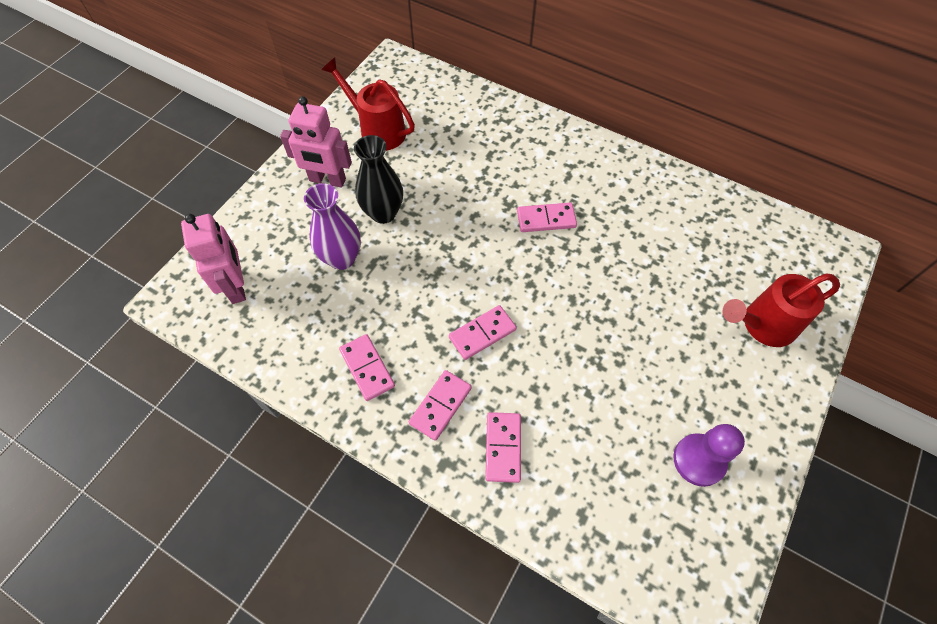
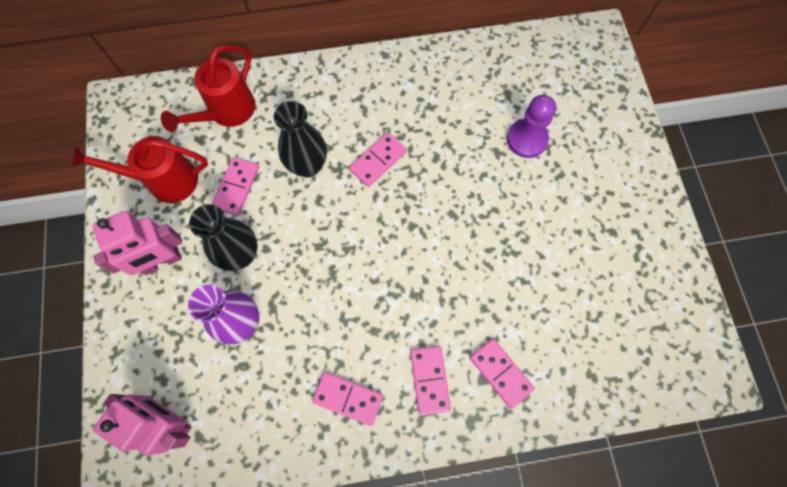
camera: 40 degrees left, 10 degrees up
(482, 334) = (411, 296): pink domino -> pink domino (236, 187)
(488, 187) = (308, 166): none -> black vase
(699, 460) = (631, 270): purple pawn -> purple pawn (526, 139)
(762, 325) = (594, 133): red watering can -> red watering can (227, 112)

